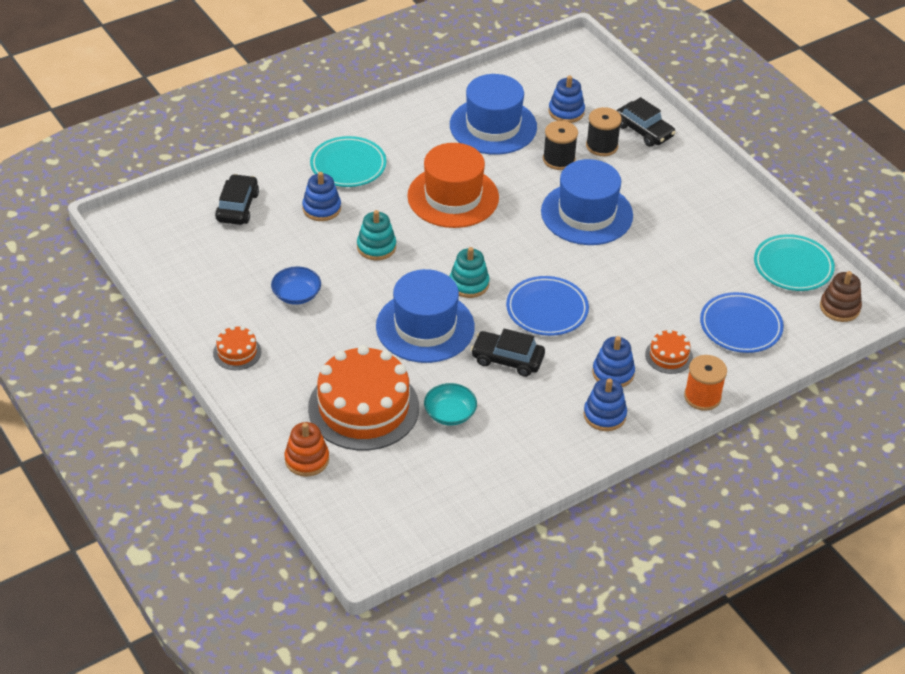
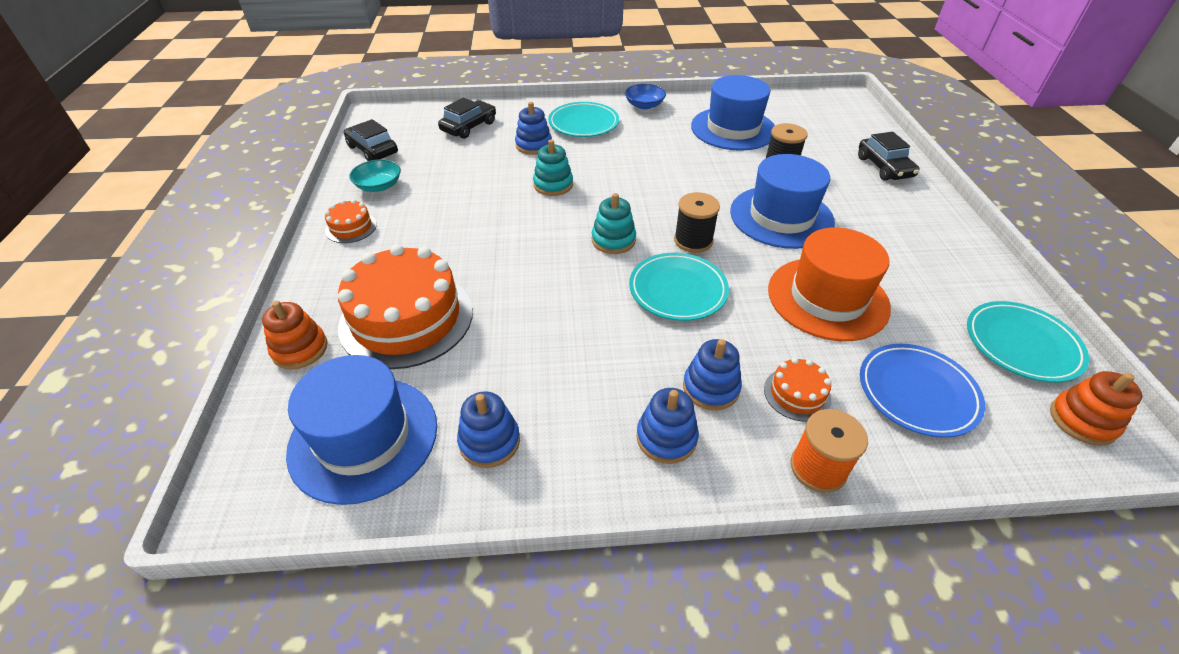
camera: 30 degrees right, 0 degrees up
(296, 295) = (449, 199): blue bowl -> blue bowl (644, 105)
(425, 327) = (537, 264): blue hat -> blue hat (364, 438)
(450, 413) = (486, 360): turquoise bowl -> turquoise bowl (379, 186)
(453, 197) = (655, 168): orange hat -> orange hat (827, 298)
(507, 359) = (596, 325): black car -> black car (373, 150)
(547, 309) = (677, 290): blue plate -> turquoise plate
(566, 112) = (811, 135): blue stacking toy -> blue stacking toy (489, 441)
(602, 146) = (831, 168): black spool -> black spool (693, 240)
(839, 308) = (1082, 421): brown stacking toy -> orange stacking toy

